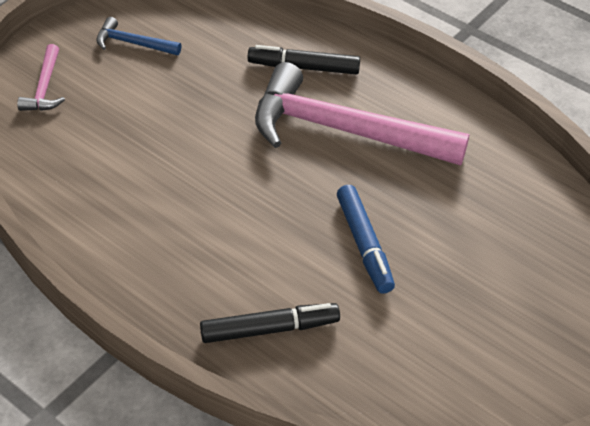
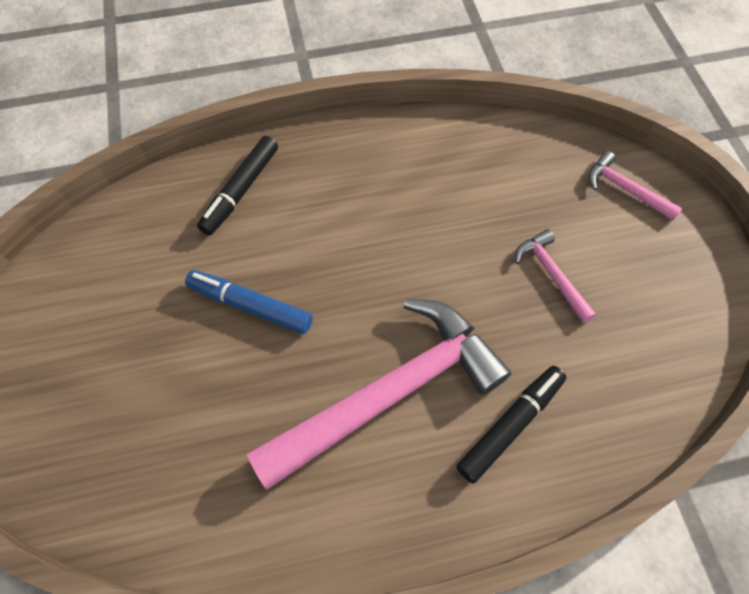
camera: 130 degrees right, 15 degrees up
(133, 43) = (651, 290): blue hammer -> none
(168, 95) = (551, 274): none -> pink hammer

